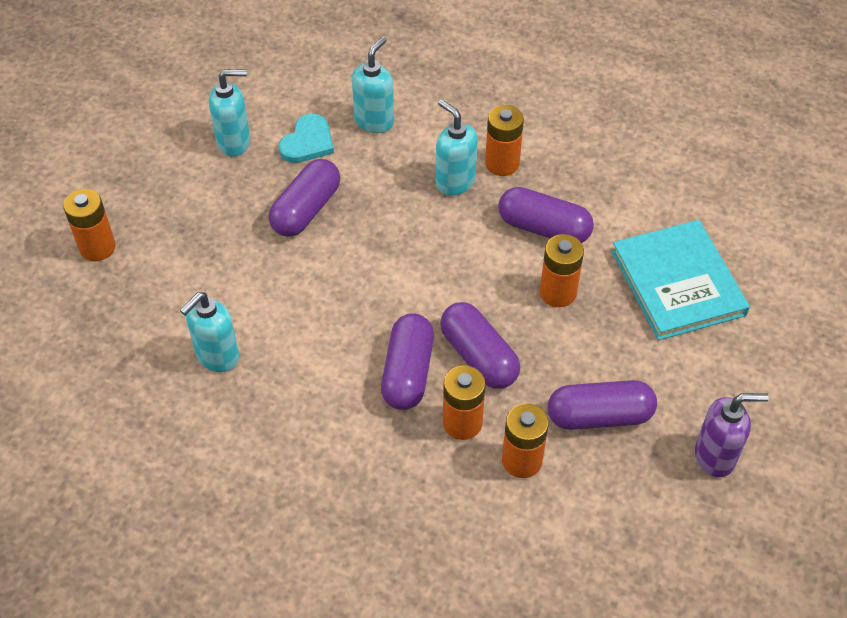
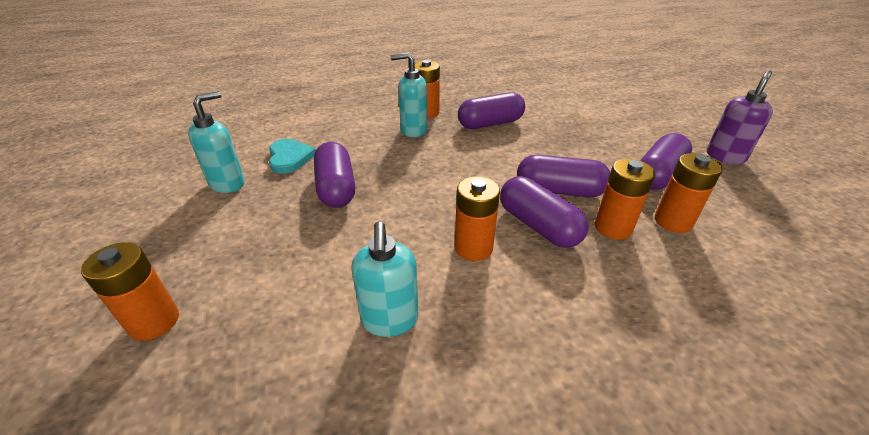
camera: 45 degrees left, 15 degrees down
(374, 121) = (324, 130): turquoise soap dispenser -> none
(558, 293) = (543, 142): orange battery -> orange battery (473, 248)
(677, 283) = (581, 110): turquoise book -> none

